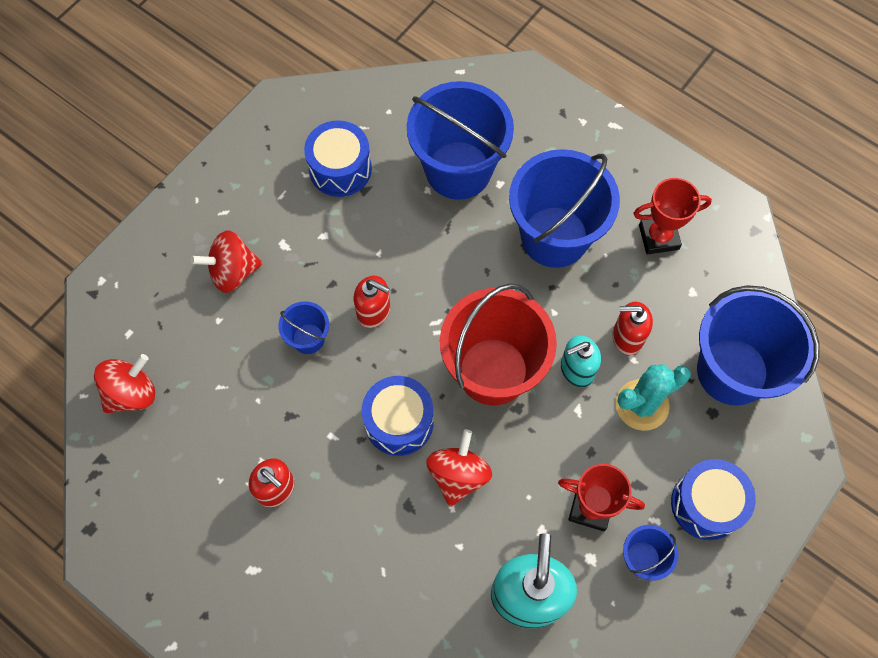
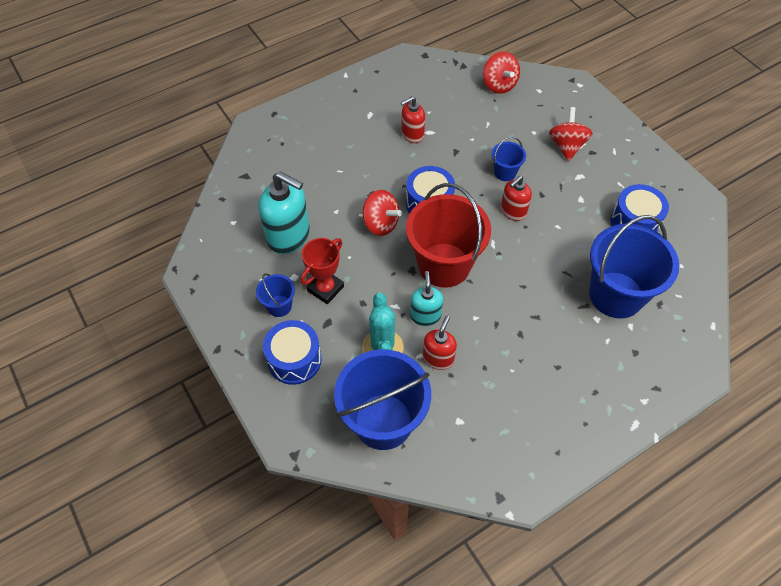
camera: 110 degrees right, 10 degrees down
(554, 237) = (538, 340): blue bucket -> none
(658, 237) = (516, 415): red trophy -> none

